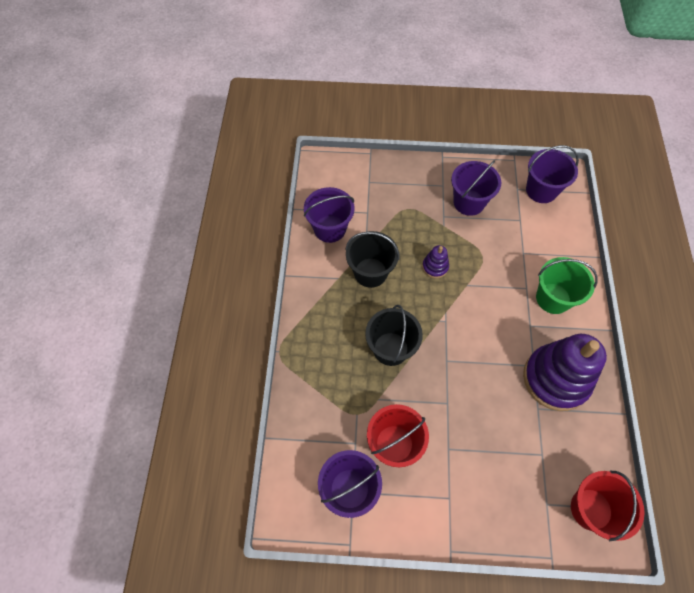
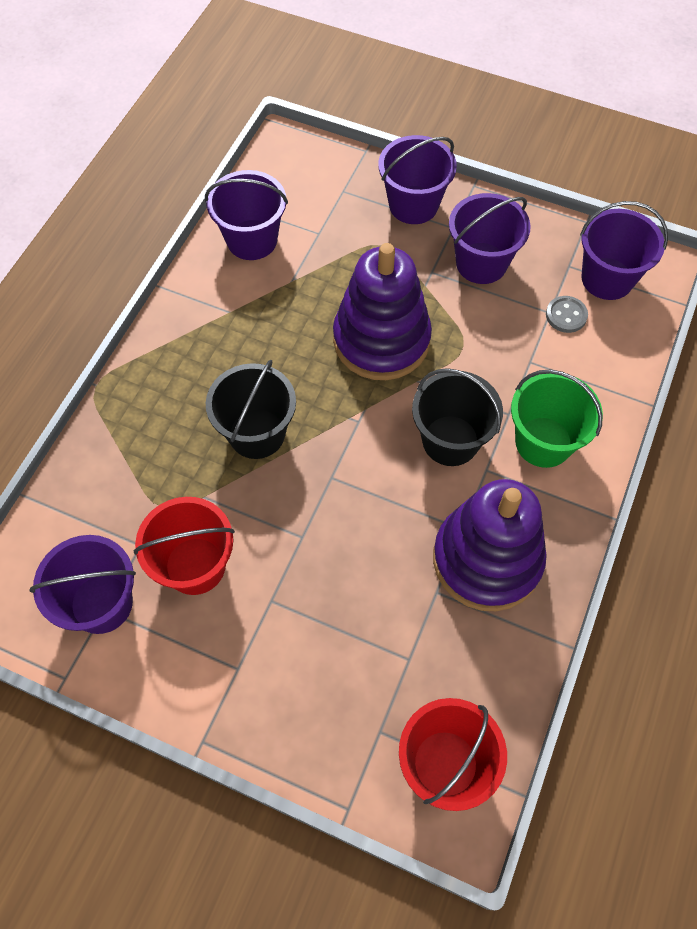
camera: 20 degrees right, 0 degrees up
(370, 272) = (281, 318): black bucket -> black bucket (450, 440)
(414, 178) = (413, 205): none -> purple bucket
(435, 267) = (381, 340): purple stacking toy -> purple stacking toy, size x2.29
(529, 219) = (566, 315): none -> grey button

